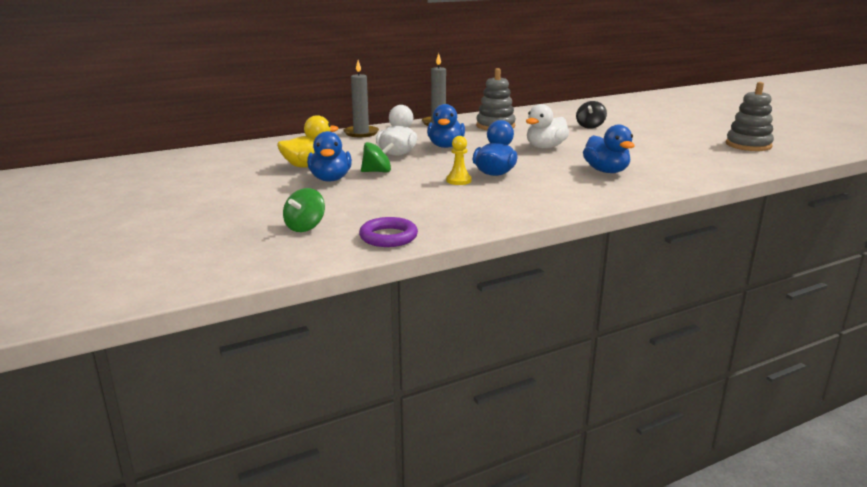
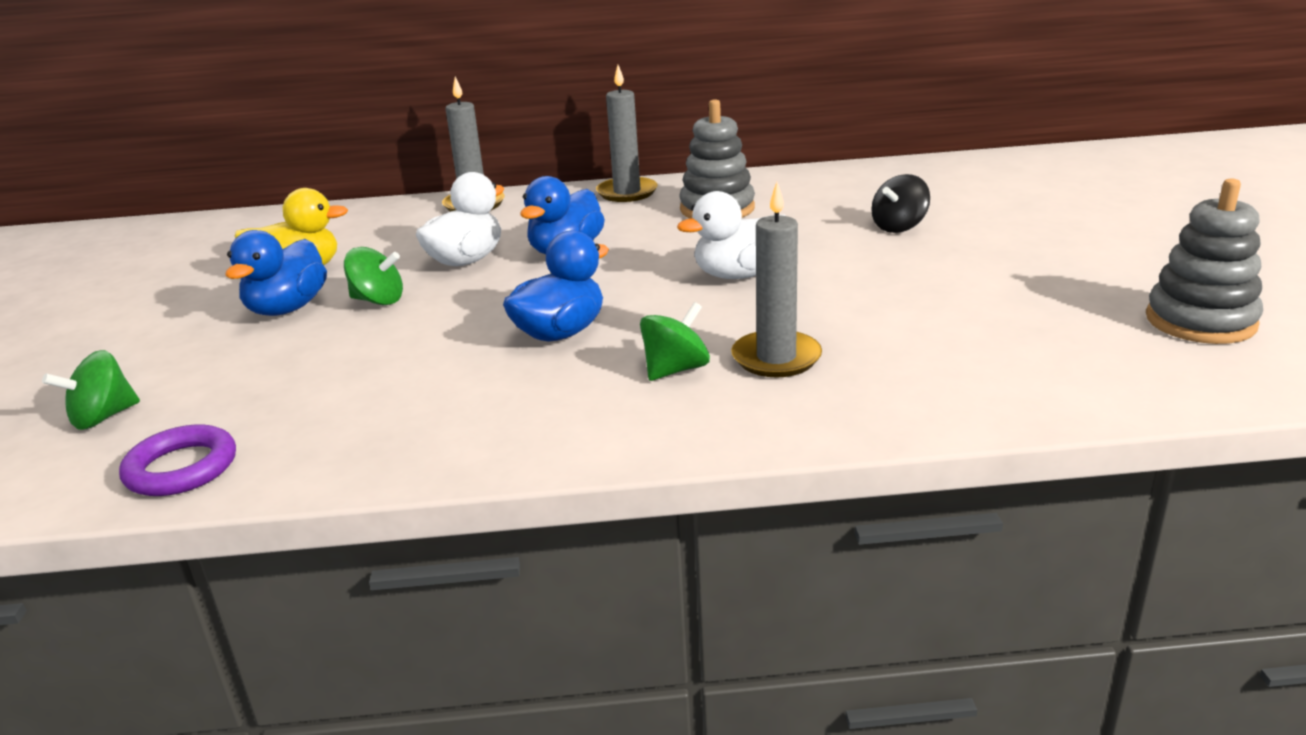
camera: 25 degrees right, 5 degrees up
(458, 180) = (475, 342): yellow pawn -> none
(569, 179) = (675, 370): none -> green spinning top
(606, 171) = (776, 358): blue duck -> grey candle

